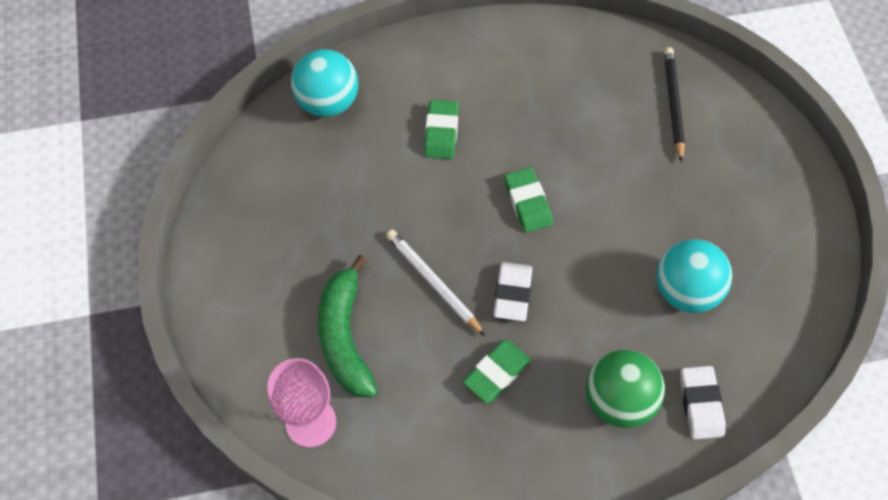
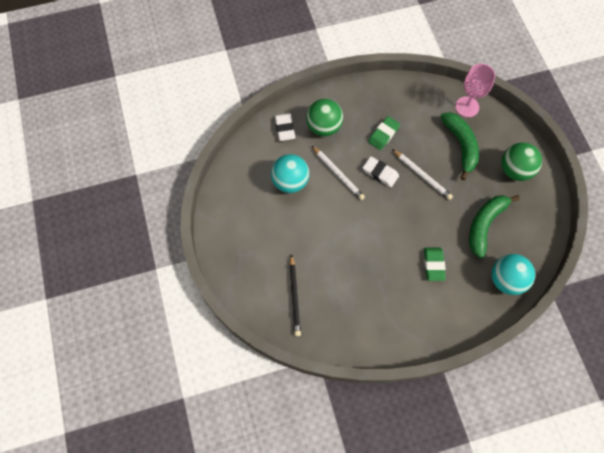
camera: 175 degrees right, 5 degrees up
(254, 279) = (515, 170): none -> green ball
(339, 187) = (484, 225): none -> green banana
(512, 293) = (380, 173): white eraser -> white eraser turned 60 degrees counterclockwise
(527, 203) = (377, 224): green eraser -> none
(593, 298) = (338, 174): none -> white pencil

